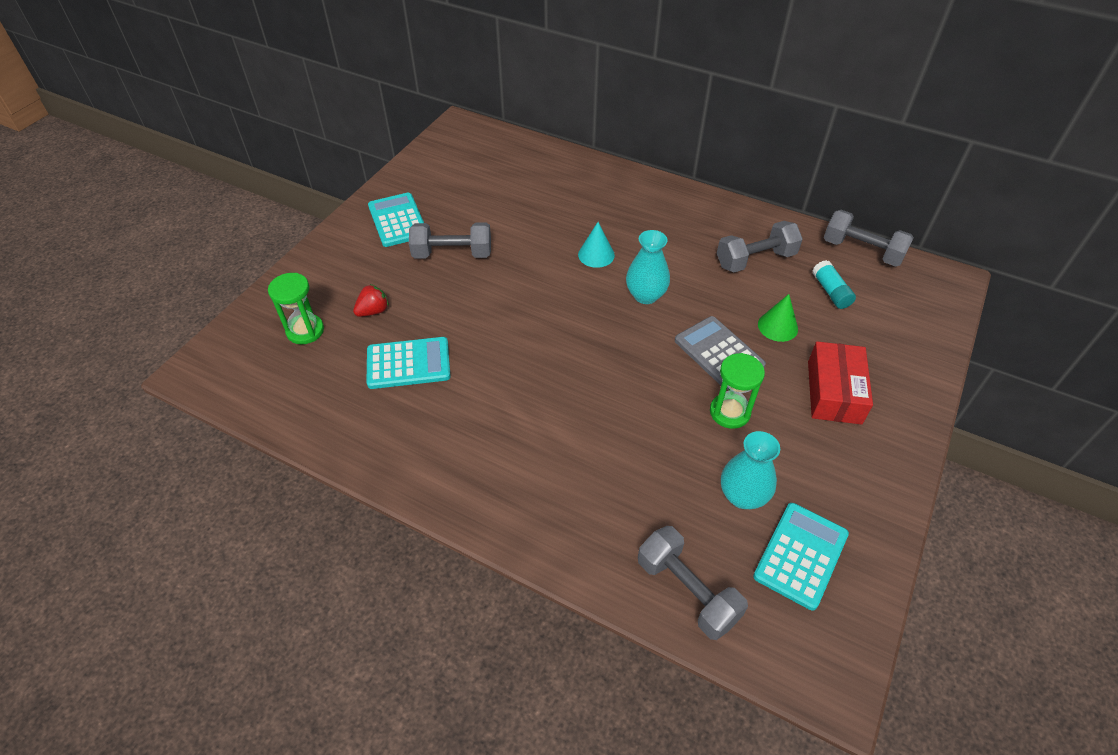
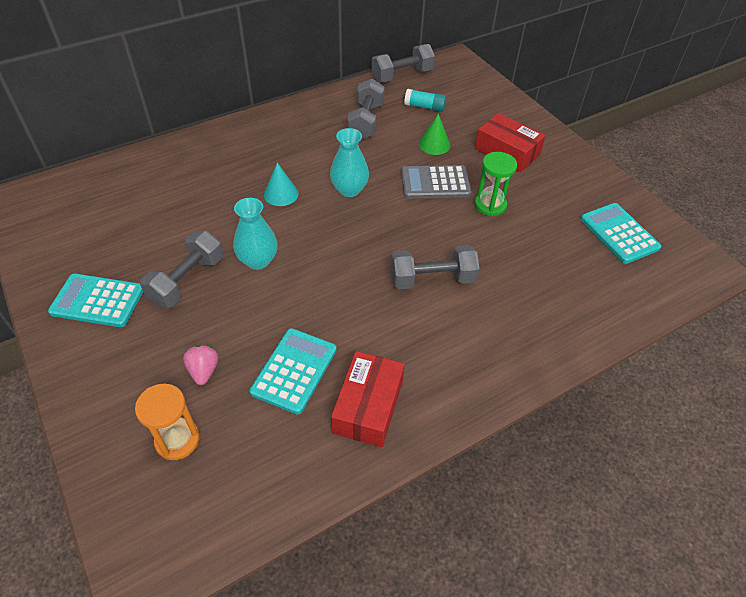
camera: 60 degrees left, 0 degrees up
(305, 331) = (177, 440): green hourglass -> orange hourglass
(373, 311) = (204, 371): red strawberry -> pink strawberry
(403, 429) = (368, 406): none -> red box
(687, 591) = (619, 300): grey dumbbell -> grey dumbbell (432, 279)
(742, 496) = (561, 235): turquoise vase -> turquoise vase (258, 260)

